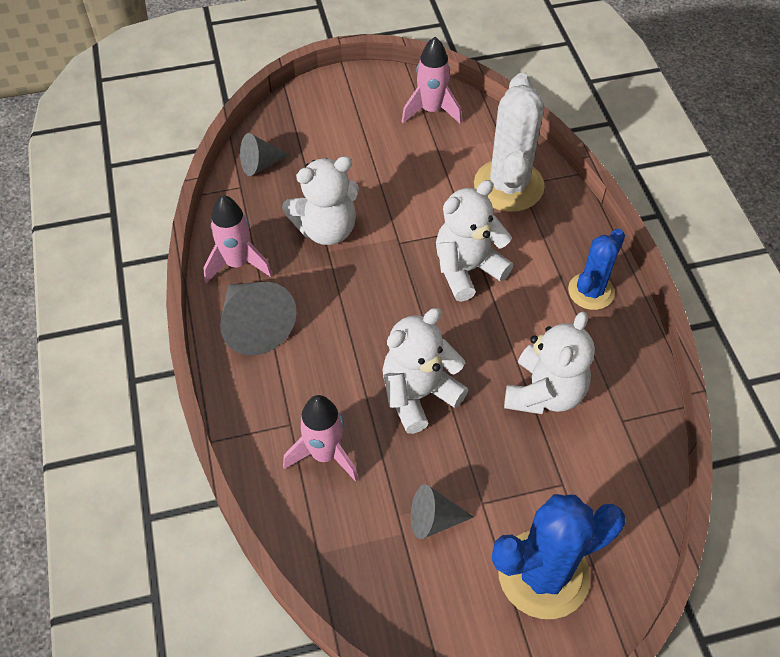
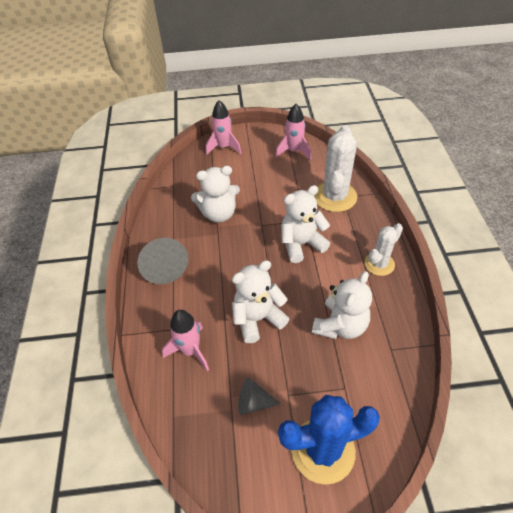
camera: 10 degrees right, 5 degrees down
(238, 264) = (162, 229): pink rocket -> pink rocket (224, 147)
(260, 164) = (187, 174): grey cone -> none
(591, 291) = (379, 264): blue cactus -> white cactus

